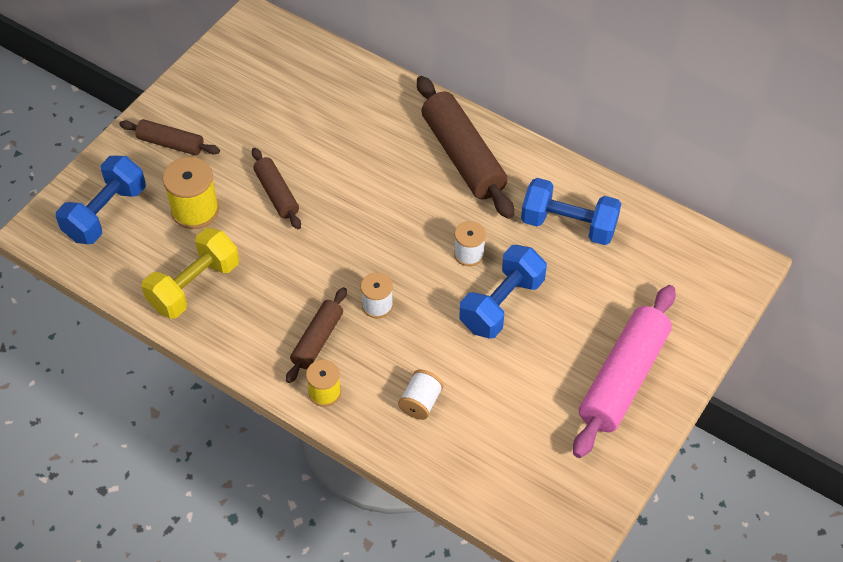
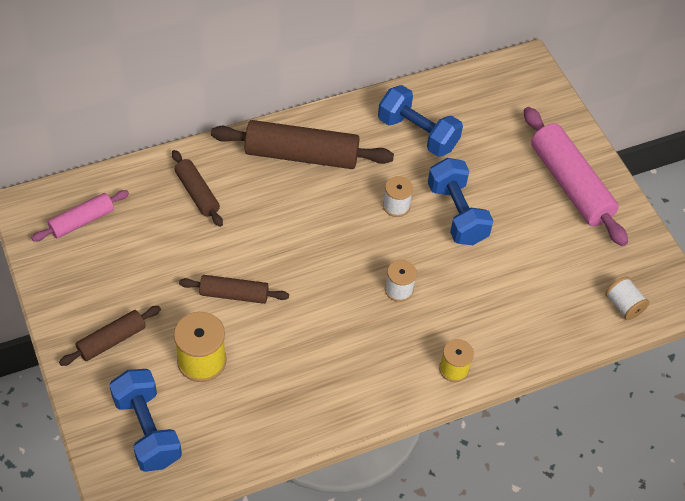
camera: 60 degrees left, 0 degrees up
(194, 286) = (282, 403): yellow dumbbell -> none
(268, 59) = (82, 221): none -> pink rolling pin
(317, 340) = (401, 347): brown rolling pin -> brown rolling pin (197, 193)
(421, 402) = (506, 313): white spool -> white spool (623, 305)
(568, 225) = (417, 133): blue dumbbell -> blue dumbbell turned 75 degrees clockwise

